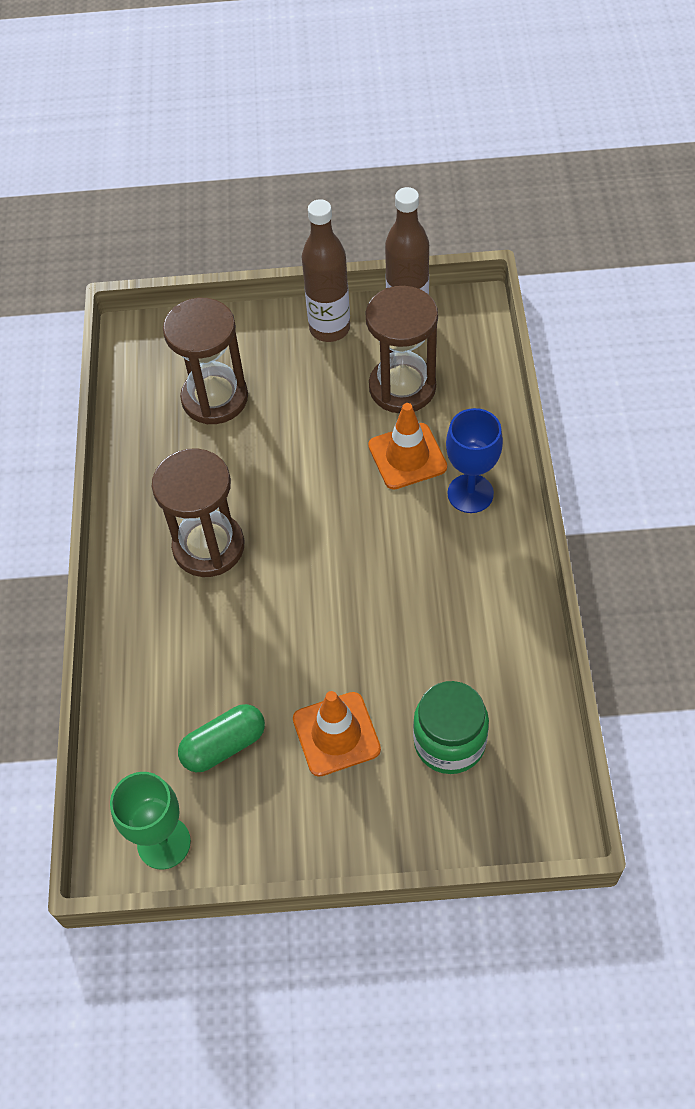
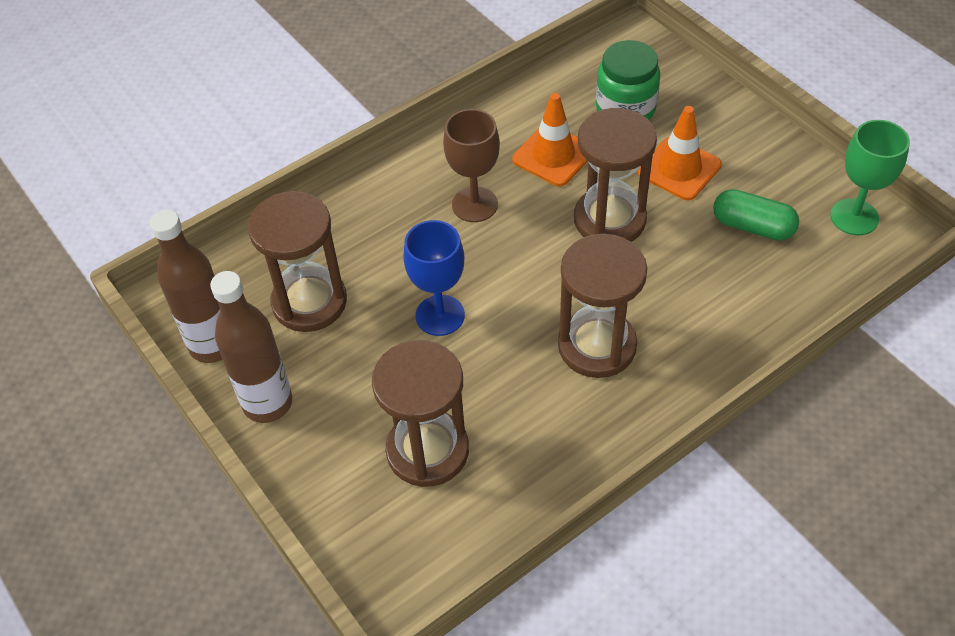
camera: 125 degrees left, 5 degrees down
(322, 636) = (609, 220): none -> brown hourglass
(407, 456) = (389, 257): orange traffic cone -> orange traffic cone (553, 155)
(419, 544) = (474, 204): none -> brown goblet
(470, 493) = (398, 197): blue goblet -> blue goblet (440, 315)

